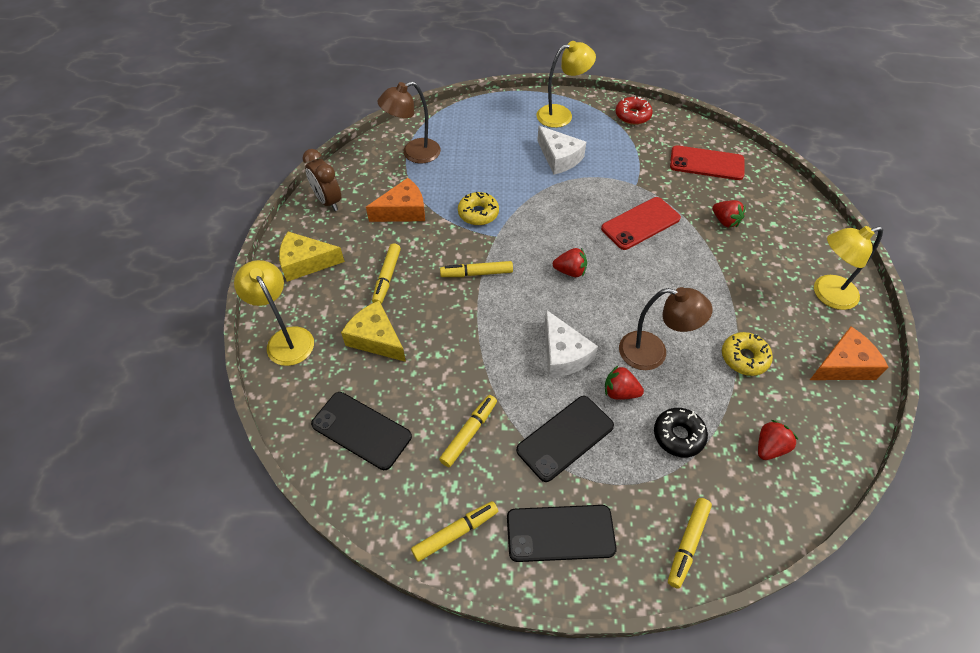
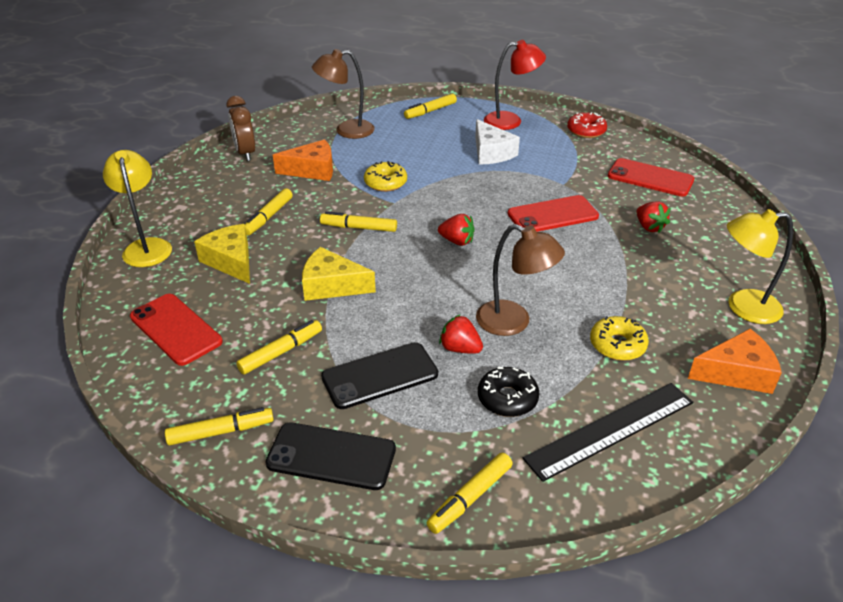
camera: 15 degrees right, 15 degrees down
(306, 263) = (198, 194): yellow cheese -> yellow cheese (331, 286)
(361, 430) = (176, 329): black phone -> red phone
(483, 114) = (430, 111): none -> yellow marker
(561, 114) = (511, 121): yellow lamp -> red lamp
(563, 354) = (414, 306): white cheese -> none
(769, 447) = (610, 430): red strawberry -> black ruler

